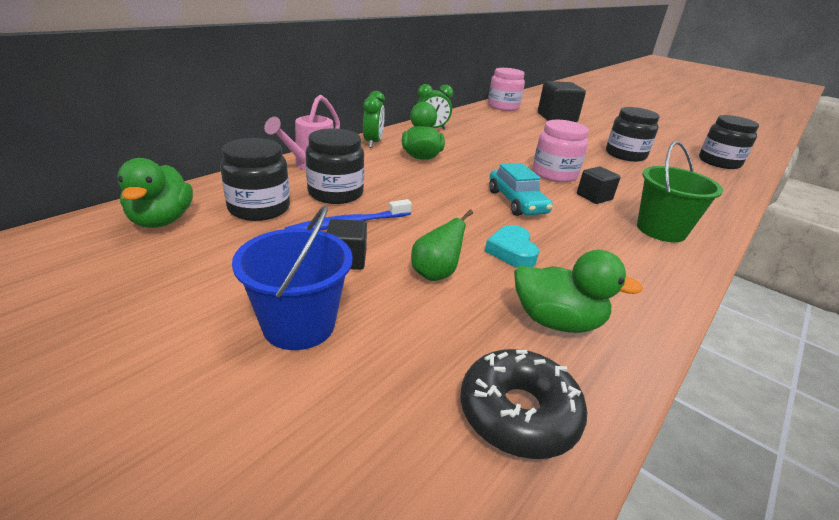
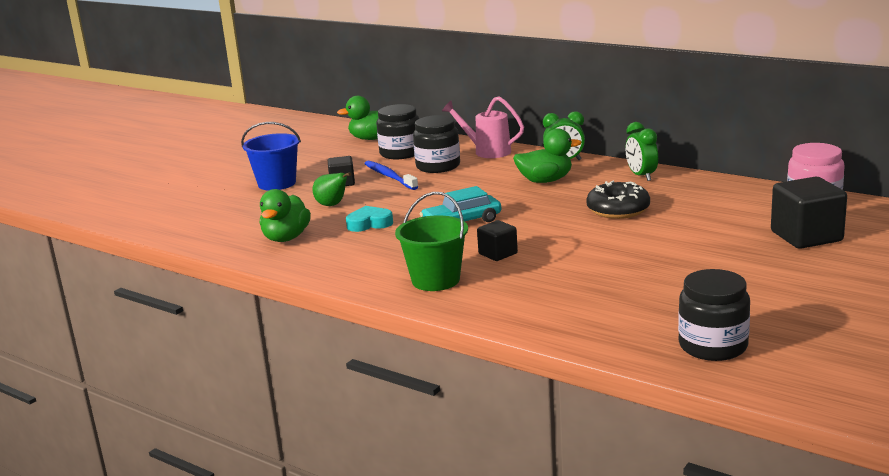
camera: 90 degrees right, 10 degrees down
(518, 413) = (214, 230): black donut -> black donut (618, 210)
(554, 174) = (550, 236): pink jar -> none
(625, 155) = (667, 277): black jar -> none

